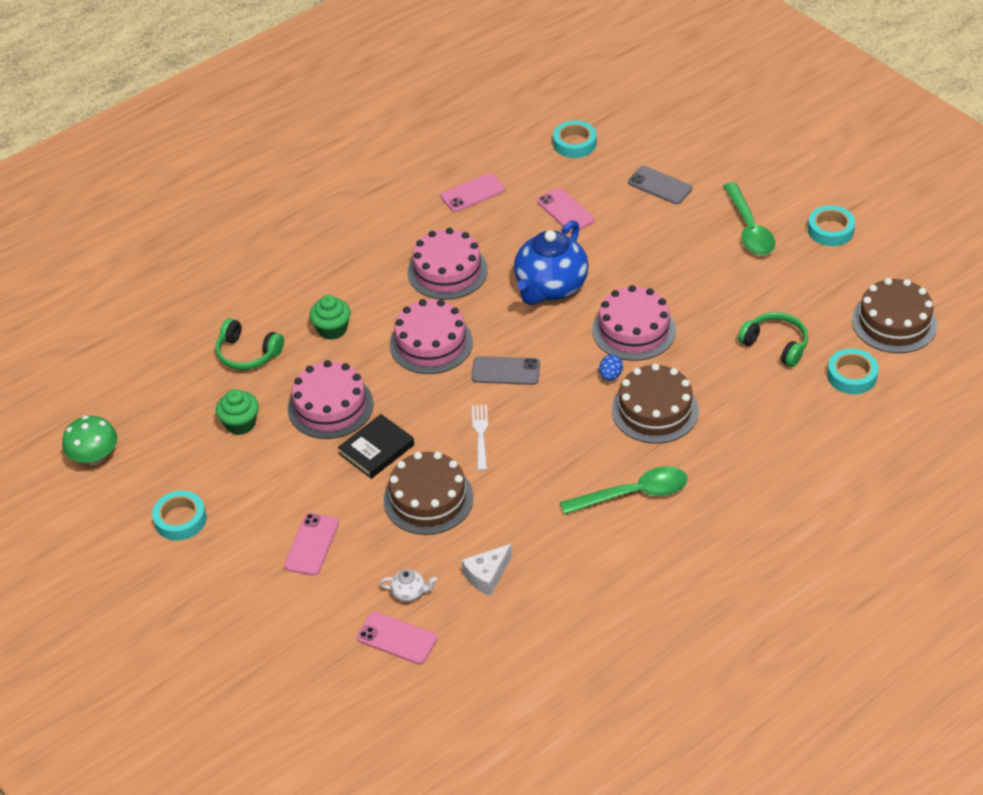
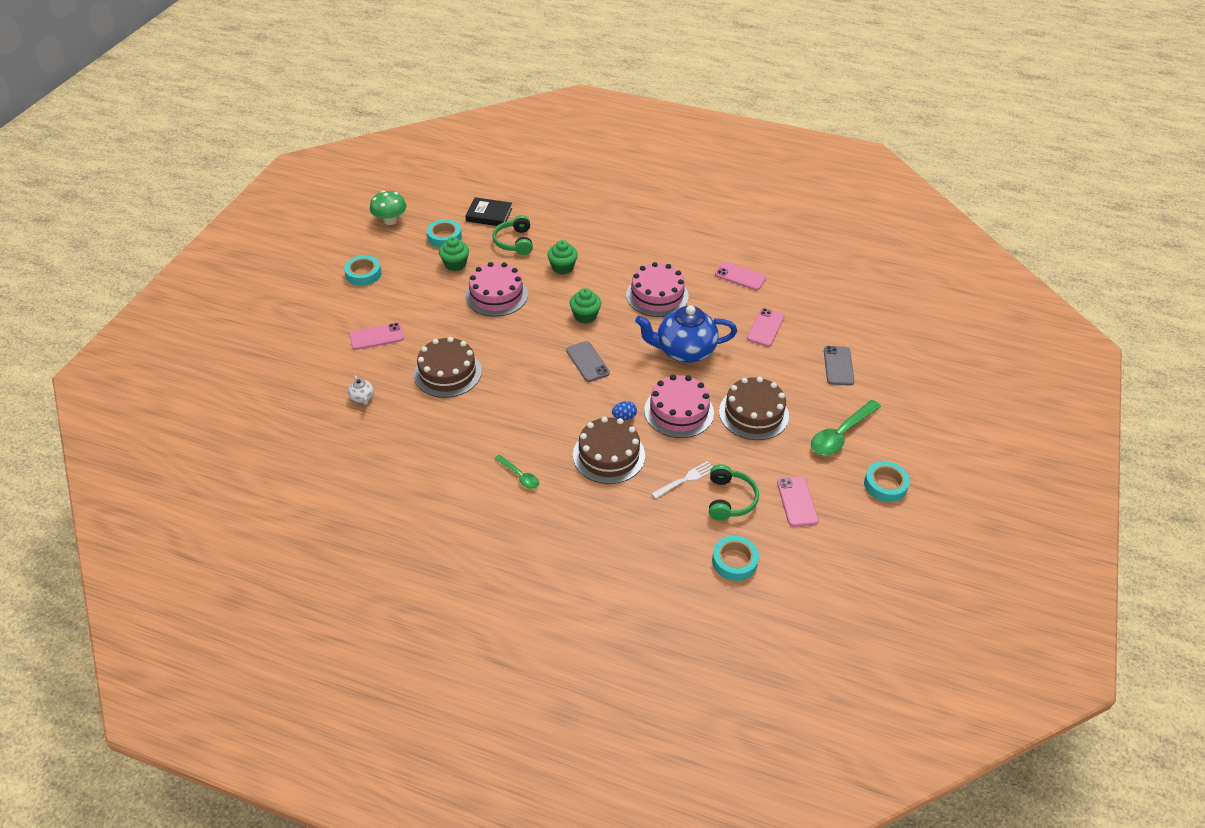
camera: 55 degrees right, 0 degrees up
(376, 449) = (474, 331): black book -> black book (489, 215)
(397, 638) = (322, 408): pink phone -> pink phone (797, 501)
(431, 343) = (585, 316): pink cake -> green cupcake
(480, 434) = (521, 373): white fork -> white fork (685, 479)
(487, 575) = (398, 429): white cheese -> none
(574, 143) = (837, 304): turquoise tape -> turquoise tape (444, 237)
(633, 494) = (520, 476): green spoon -> green spoon, size x0.56
(894, 322) = (817, 567): brown cake -> brown cake (753, 413)

